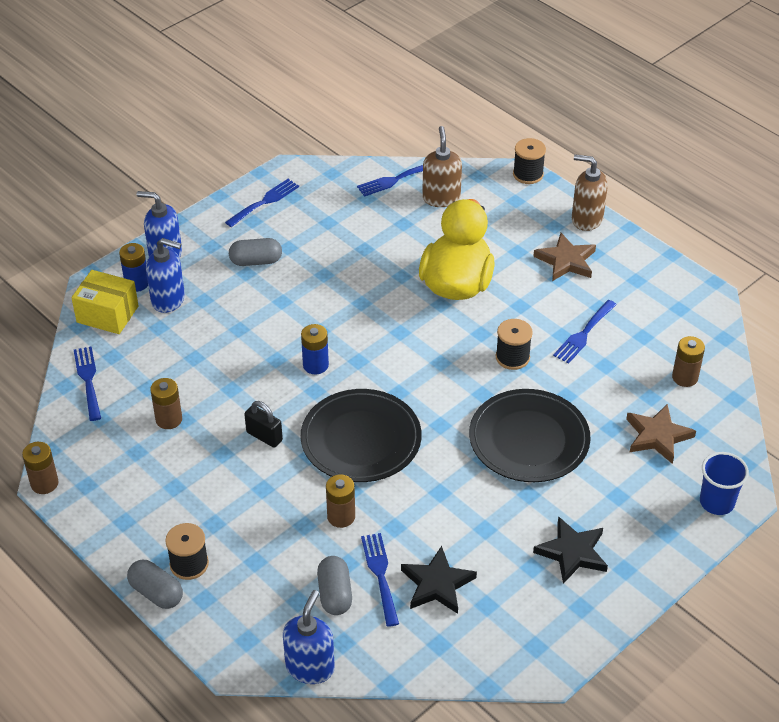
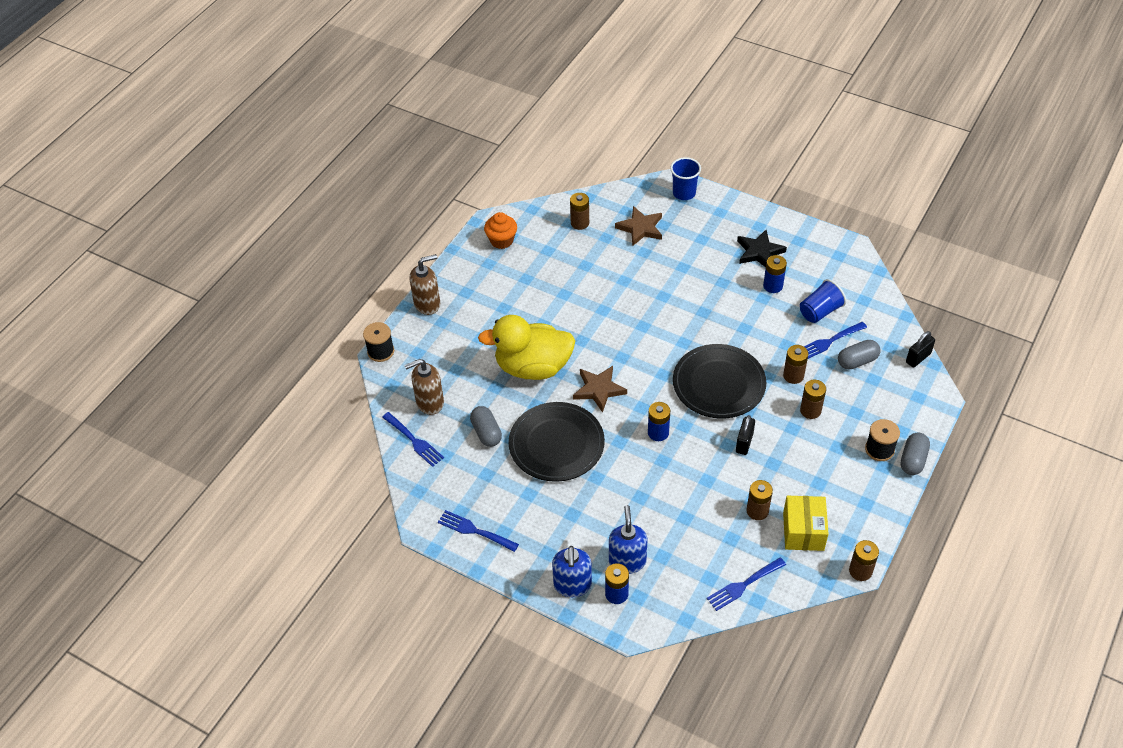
camera: 105 degrees left, 5 degrees up
(107, 314) = (663, 602): yellow box -> yellow box (803, 531)
(256, 261) = (555, 511): grey capsule -> grey capsule (486, 432)
(280, 515) = (810, 410): none -> brown battery
(310, 667) = (918, 358): blue soap dispenser -> black padlock
(437, 584) = (820, 311): black star -> blue cup
(503, 546) = (773, 286): none -> blue battery
(512, 357) = (599, 317): black spool -> none
(529, 439) = (674, 292): black plate -> black plate (556, 444)
(566, 261) = (481, 307): brown star -> brown star (599, 389)
(584, 334) = (558, 282): blue fork -> none
(586, 219) = (427, 304): brown soap dispenser -> brown soap dispenser turned 120 degrees counterclockwise
(673, 298) = (501, 240): none -> orange cupcake

